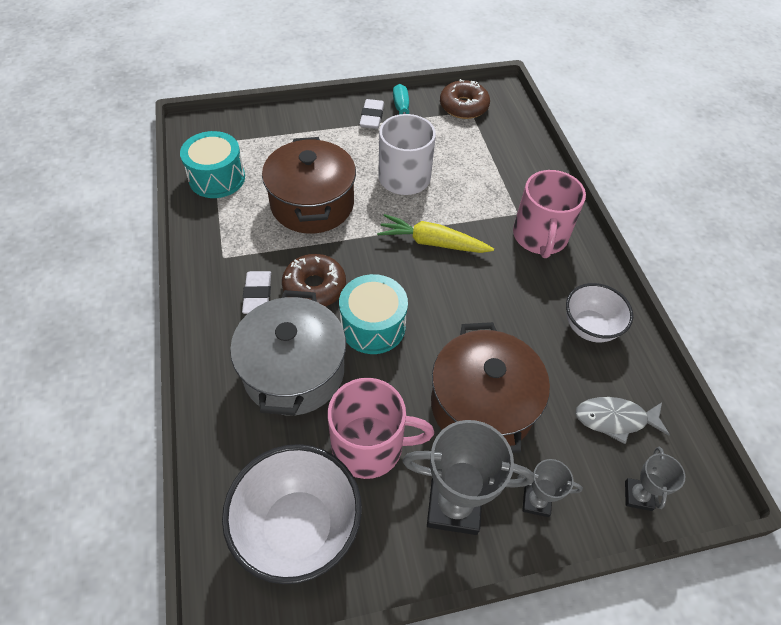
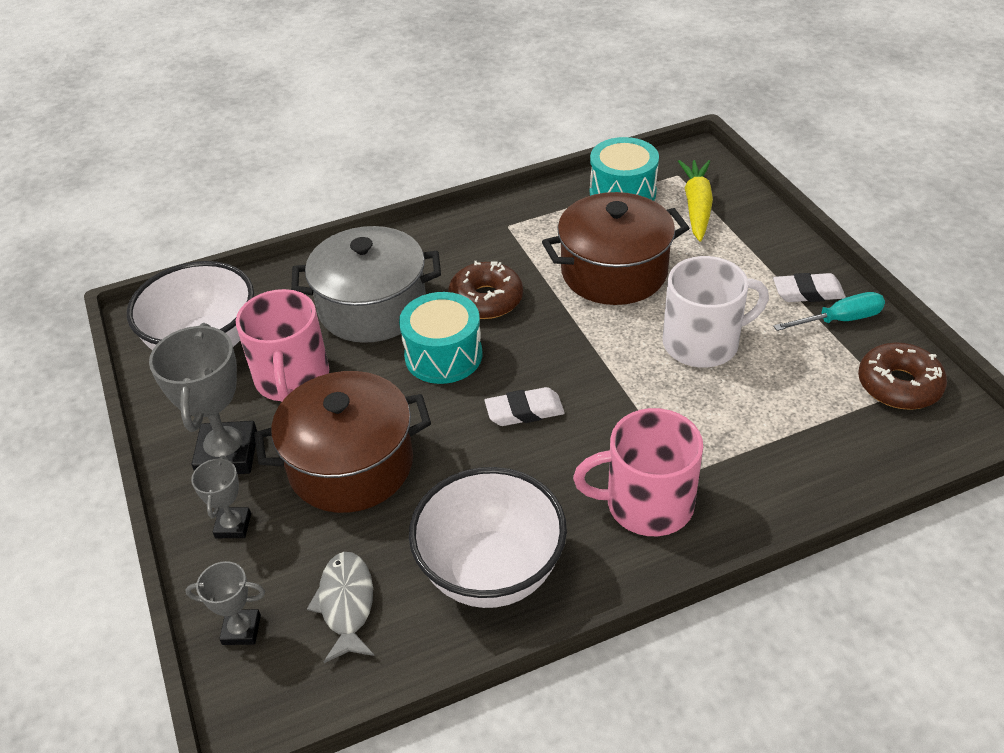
camera: 85 degrees right, 10 degrees down
(257, 295) = (463, 261): white eraser -> white eraser (524, 411)
(432, 242) = (591, 388): yellow carrot -> yellow carrot (697, 207)
(589, 327) = (491, 572): white bowl -> white bowl, size x1.60

